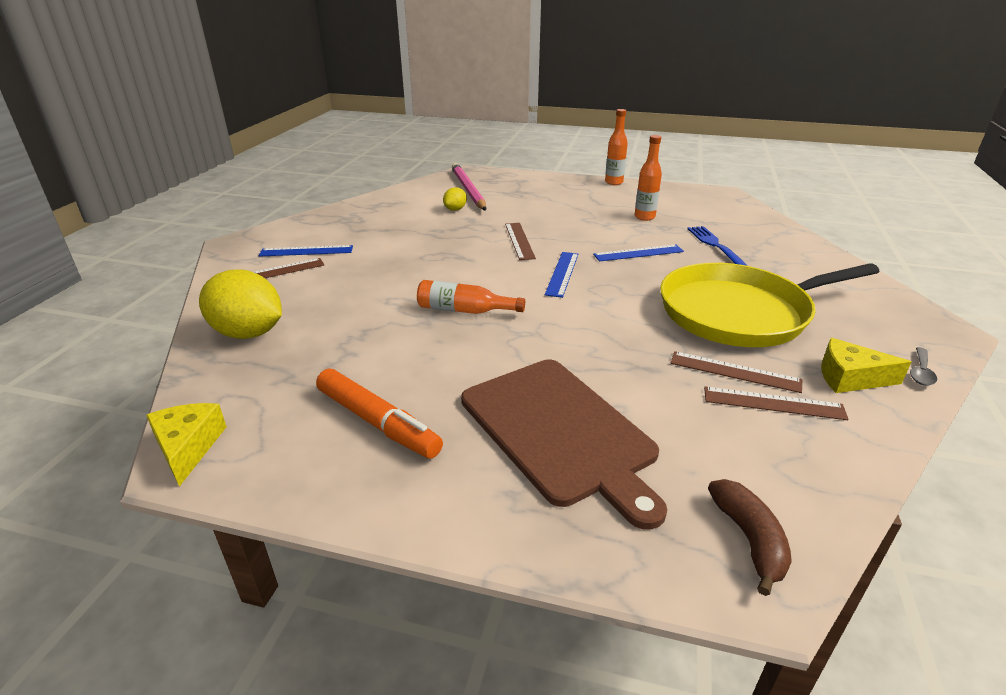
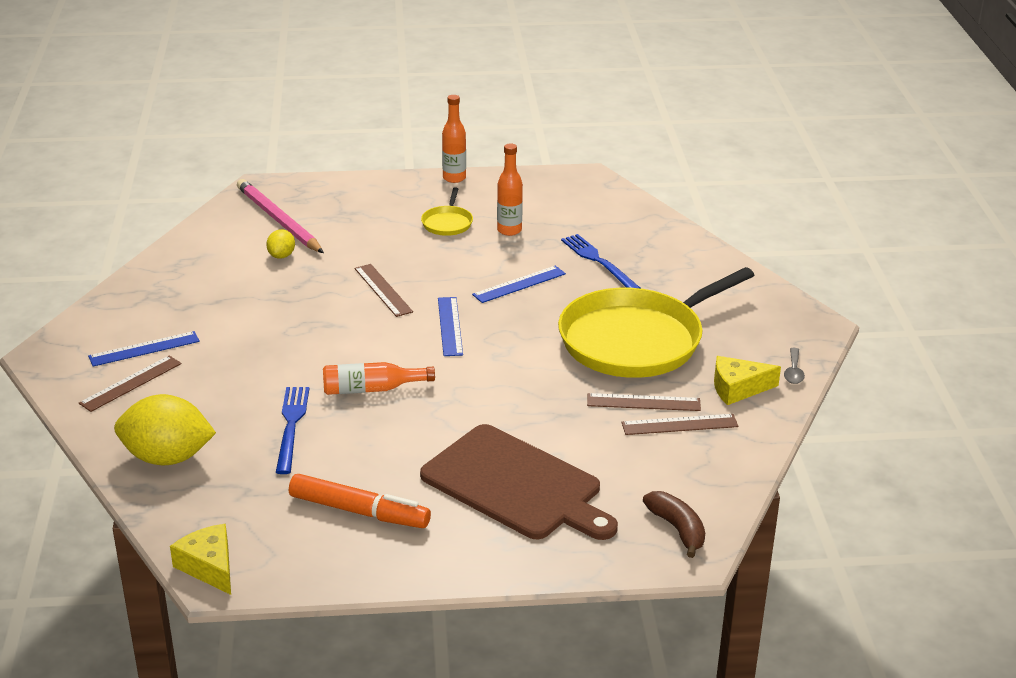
camera: 20 degrees left, 0 degrees up
(373, 327) = (291, 426): none -> blue fork
(595, 206) = (447, 223): none -> yellow pan

